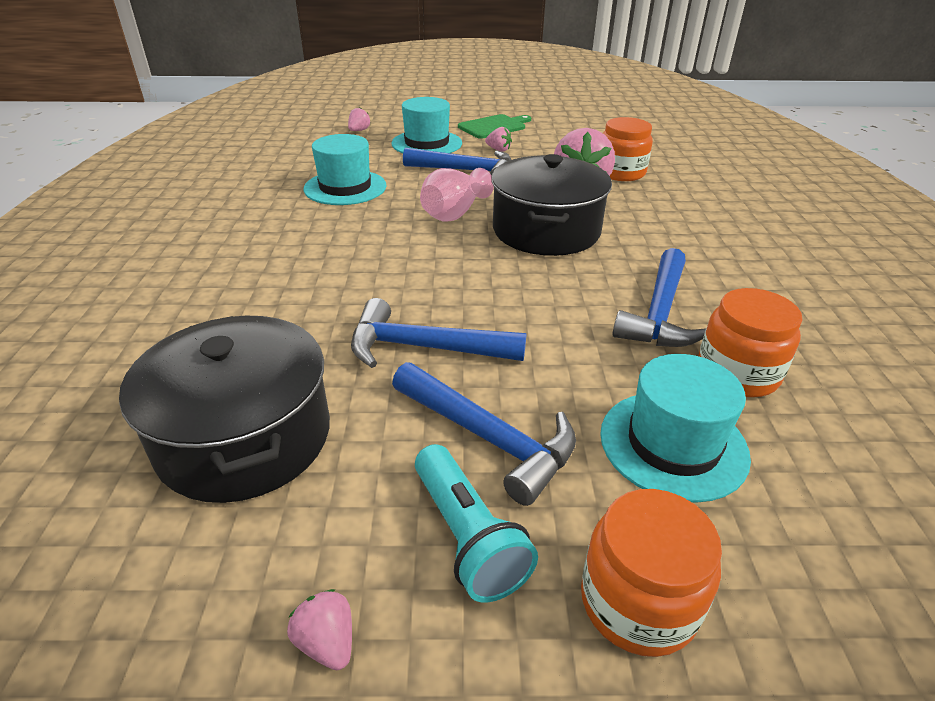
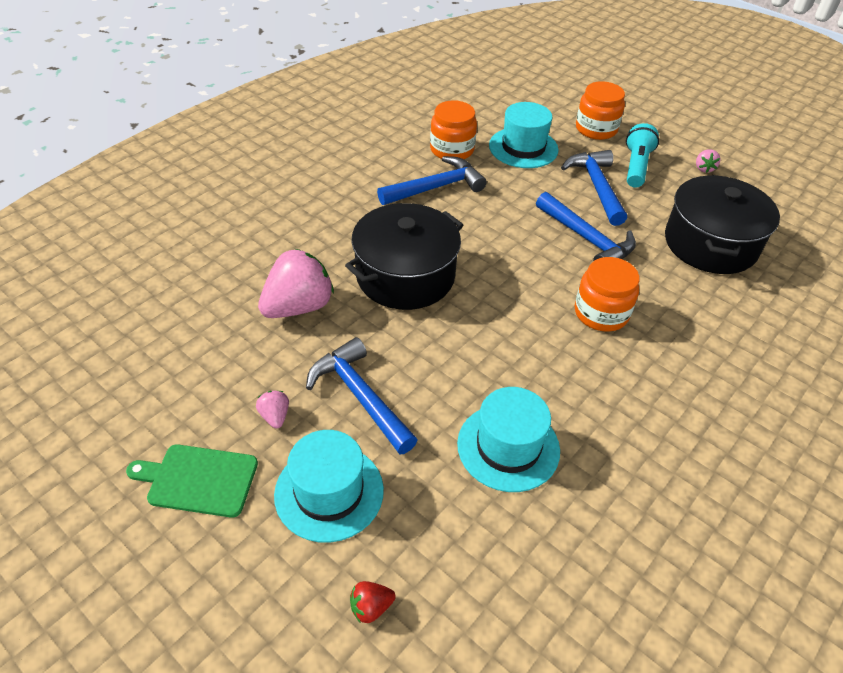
camera: 140 degrees left, 10 degrees up
(359, 130) = (371, 607): pink strawberry -> red strawberry
(455, 213) = (447, 338): pink vase -> none
(620, 173) = (237, 299): orange jar -> orange jar (601, 313)

